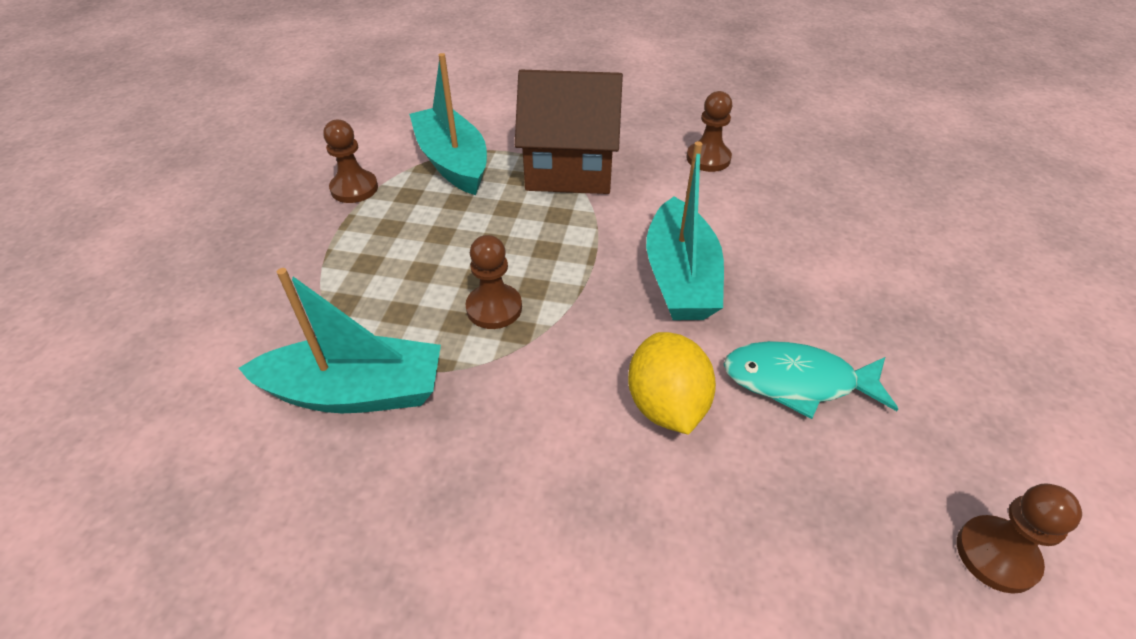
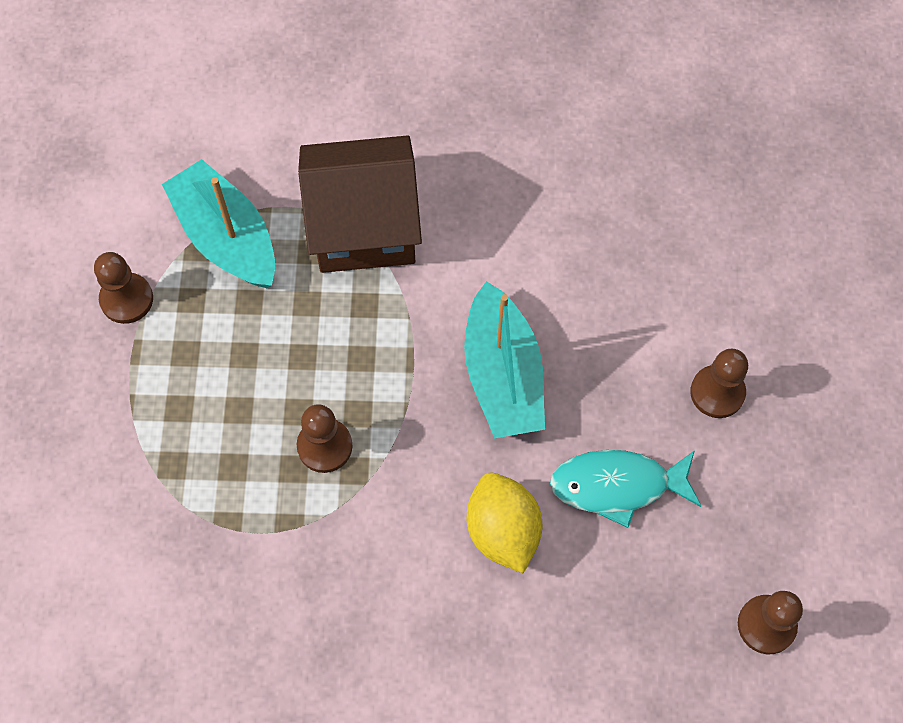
camera: 10 degrees left, 20 degrees up
(356, 392) = (222, 565): turquoise boat -> none
(708, 158) = (519, 185): brown pawn -> brown pawn (717, 392)

